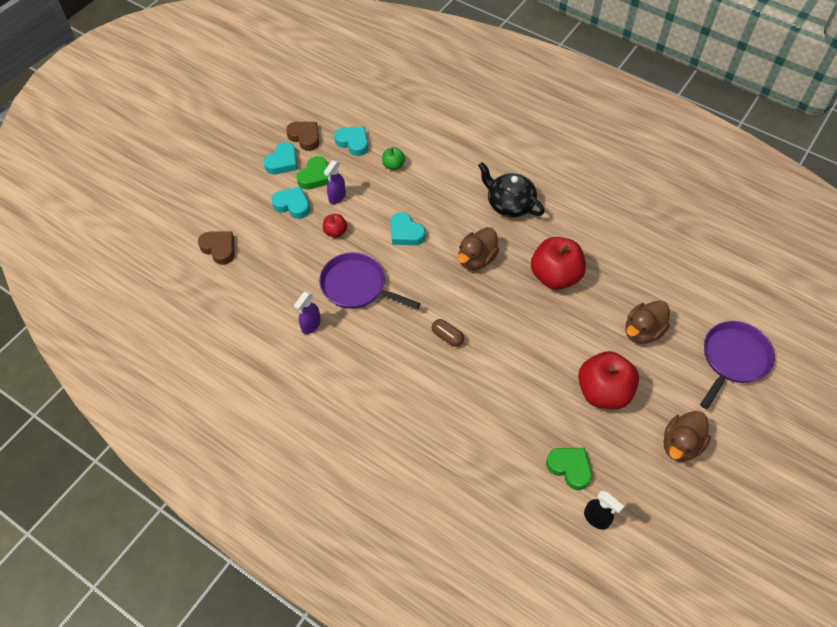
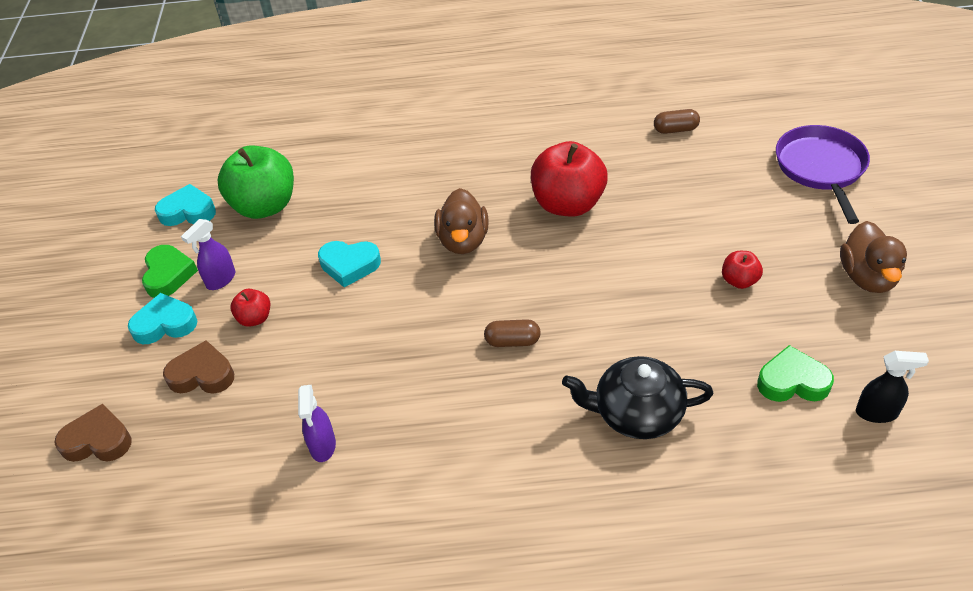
camera: 35 degrees left, 10 degrees down
(282, 162) = (105, 285): turquoise heart -> none
(305, 137) = (114, 241): brown heart -> brown heart (202, 374)
(337, 197) = (220, 280): purple spray bottle -> purple spray bottle turned 45 degrees clockwise
(357, 286) = (343, 360): purple pan -> none
(393, 165) = (265, 206): green apple -> green apple, size x2.11
(509, 204) = (444, 166): black teapot -> black teapot (636, 413)
(603, 392) = (739, 281): red apple -> red apple, size x0.47
(642, 331) = (712, 199): brown duck -> none
(670, 271) = (675, 130): none -> brown capsule

